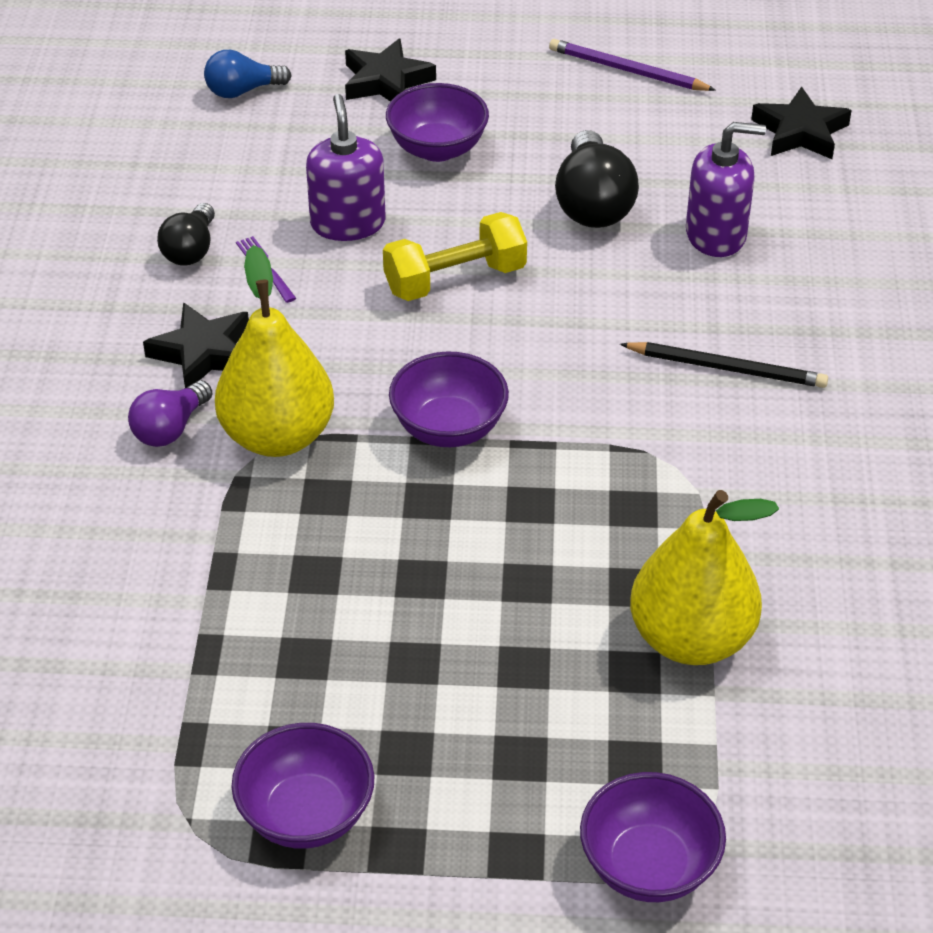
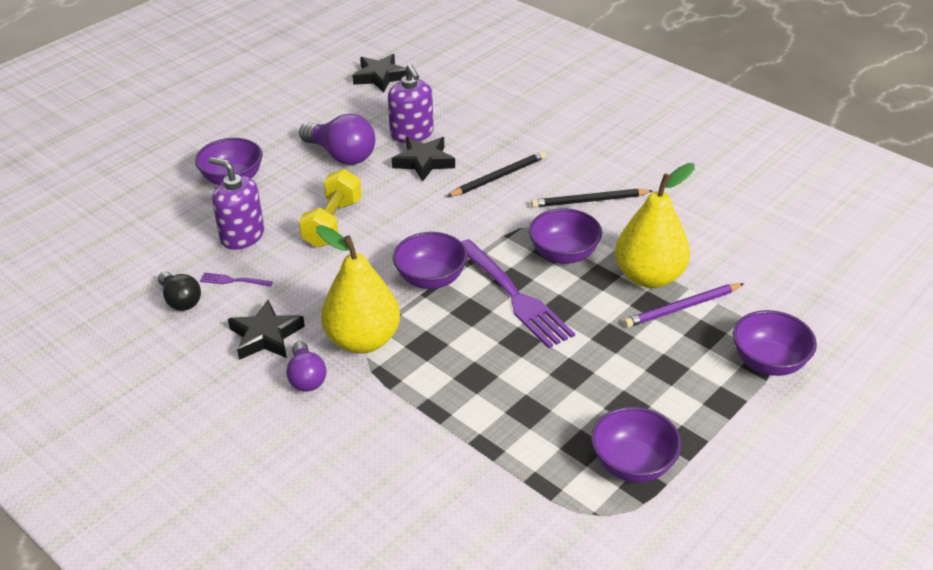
camera: 50 degrees left, 5 degrees down
(242, 91) = (86, 218): blue light bulb -> none
(386, 81) = (157, 169): black star -> black star (424, 162)
(501, 524) = (514, 296): none -> purple fork
(592, 204) = (341, 155): black light bulb -> purple light bulb
(627, 70) = (268, 97): purple pencil -> purple pencil (682, 308)
(638, 525) = (563, 254): none -> purple bowl
(716, 235) = (412, 133): purple soap dispenser -> purple soap dispenser turned 120 degrees clockwise
(785, 487) = (589, 201): none -> black pencil

